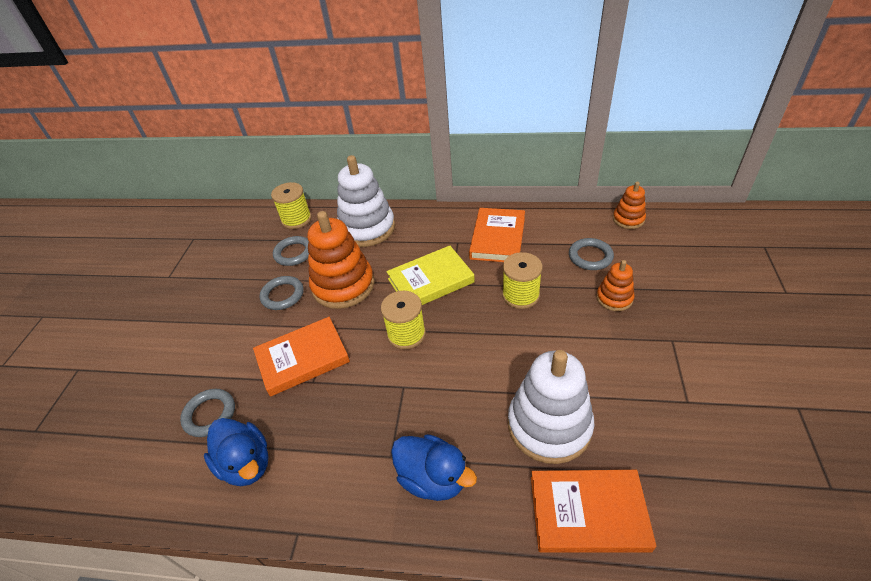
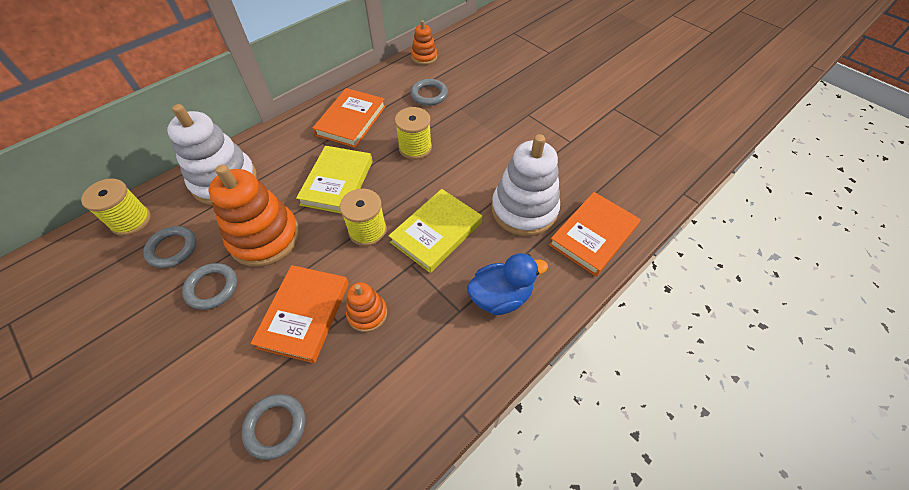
camera: 55 degrees left, 10 degrees up
(246, 464) = (362, 421): blue duck -> none
(451, 378) = (436, 232): none -> yellow book
(497, 238) = (351, 120): orange book -> orange book turned 60 degrees clockwise
(614, 298) = (472, 111): orange stacking toy -> orange stacking toy (367, 313)

